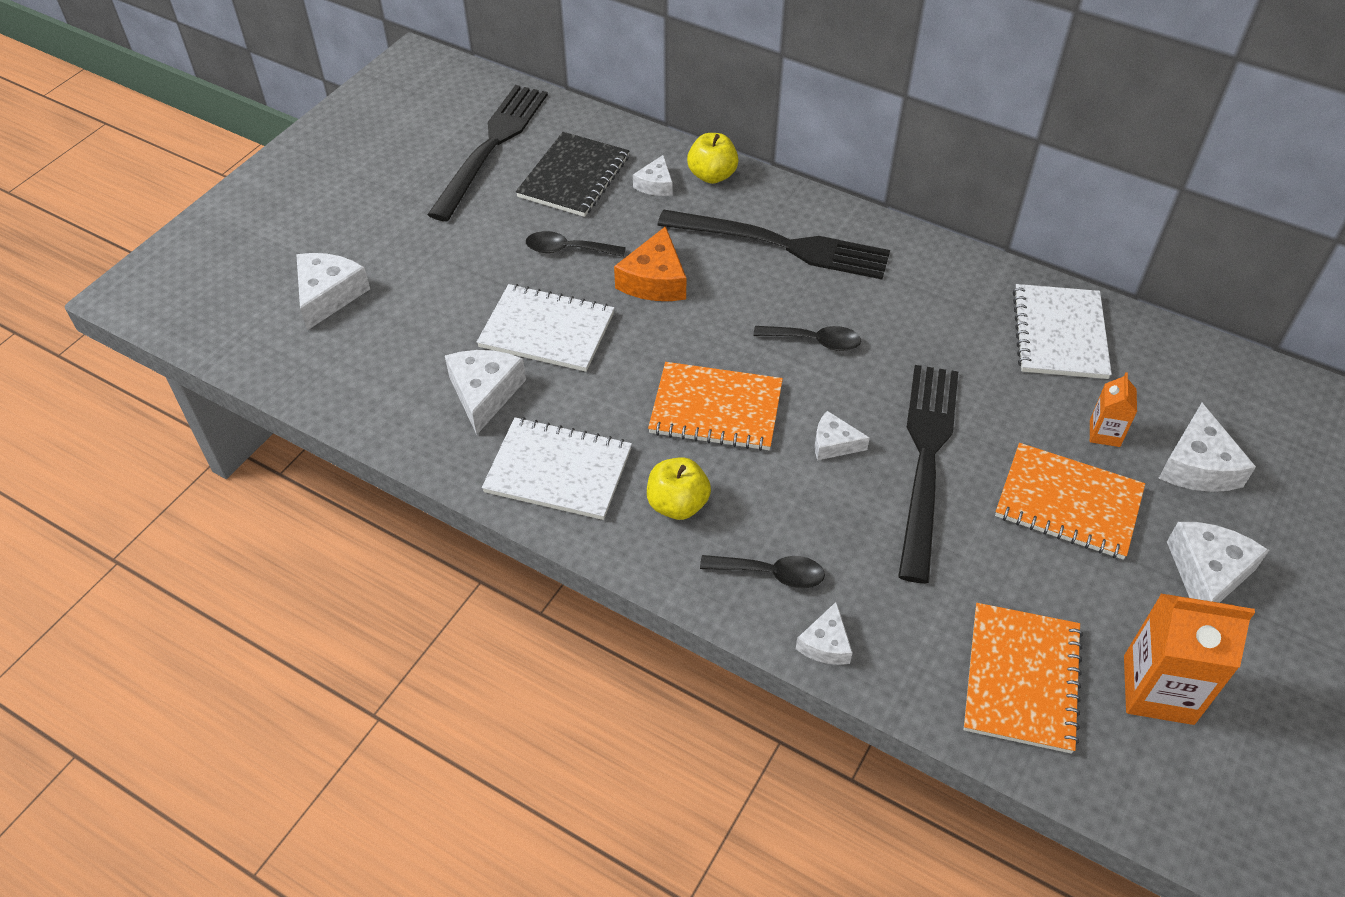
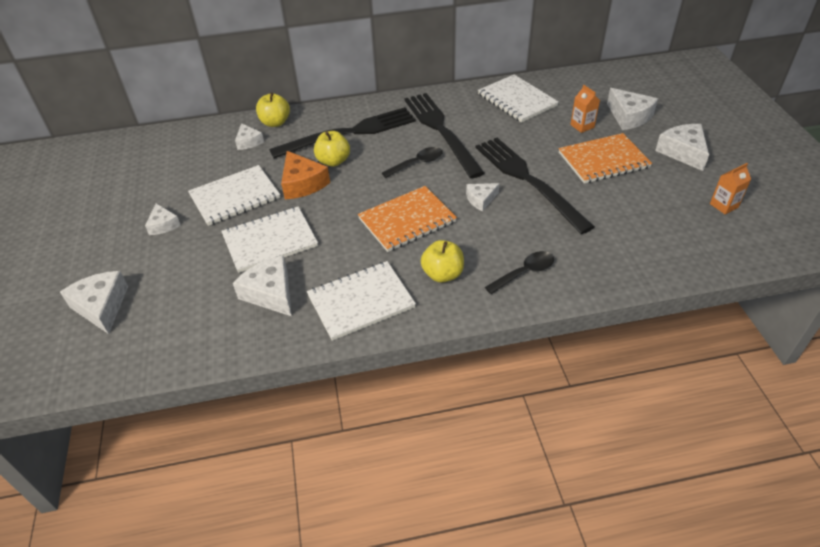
camera: 40 degrees left, 5 degrees down
(491, 147) = (124, 174): black fork -> black fork (441, 131)
(568, 250) = (235, 197): black spoon -> white notebook
(573, 177) = (195, 162): black notebook -> none
(720, 273) = (333, 161): none -> yellow apple
(825, 644) = (586, 284): white cheese -> white cheese (163, 225)
(1021, 678) = (675, 238): orange notebook -> none
(1158, 689) = (724, 205): orange carton -> orange carton, size x0.53

